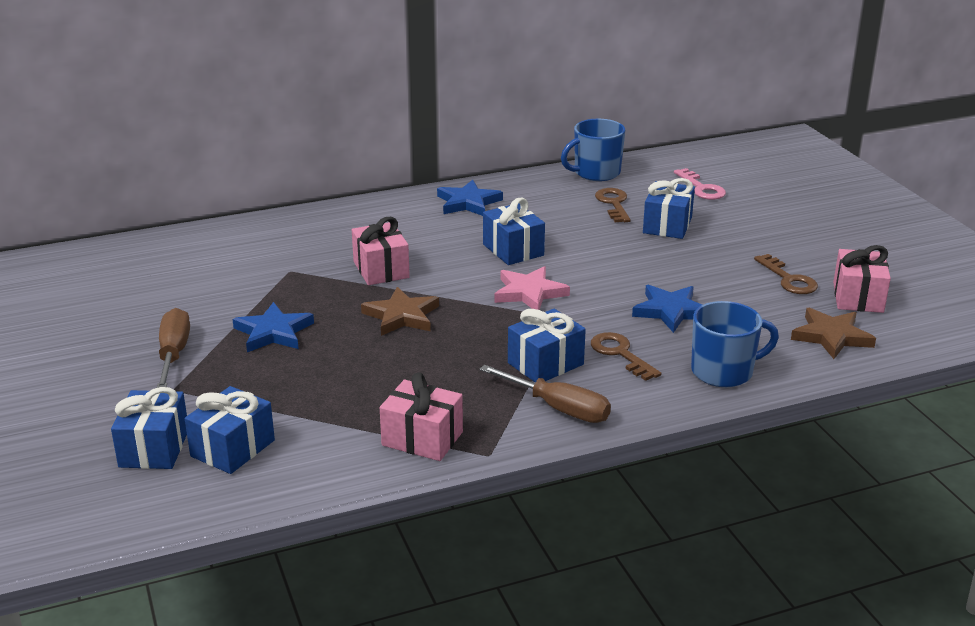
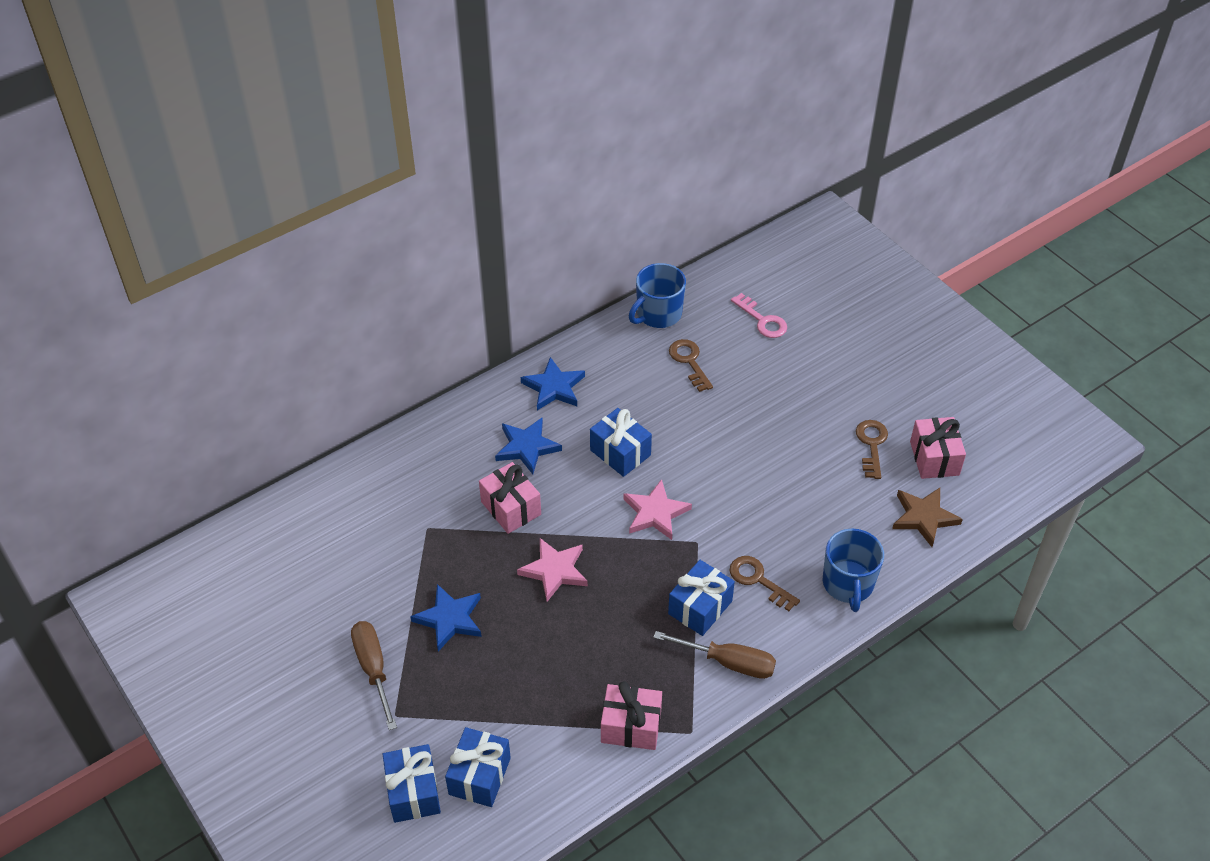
camera: 15 degrees left, 20 degrees up
(402, 316) = (555, 571): brown star -> pink star
(667, 225) = (747, 386): blue gift -> none
(670, 311) = (784, 512): blue star -> blue star (527, 447)
(723, 371) = (848, 584): blue mug -> blue mug turned 120 degrees clockwise
(788, 279) = (871, 445): brown key -> brown key turned 135 degrees counterclockwise

